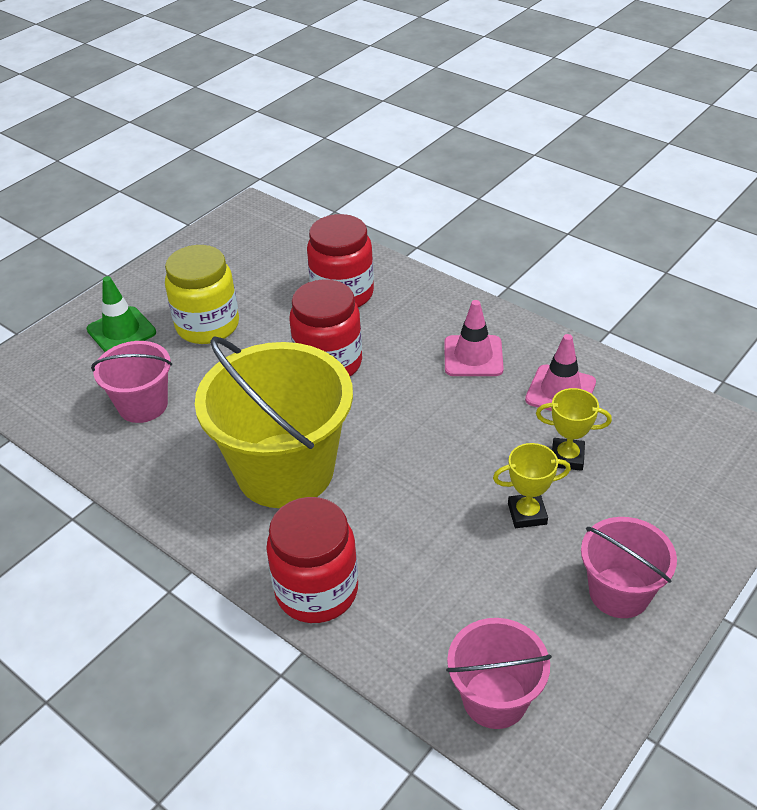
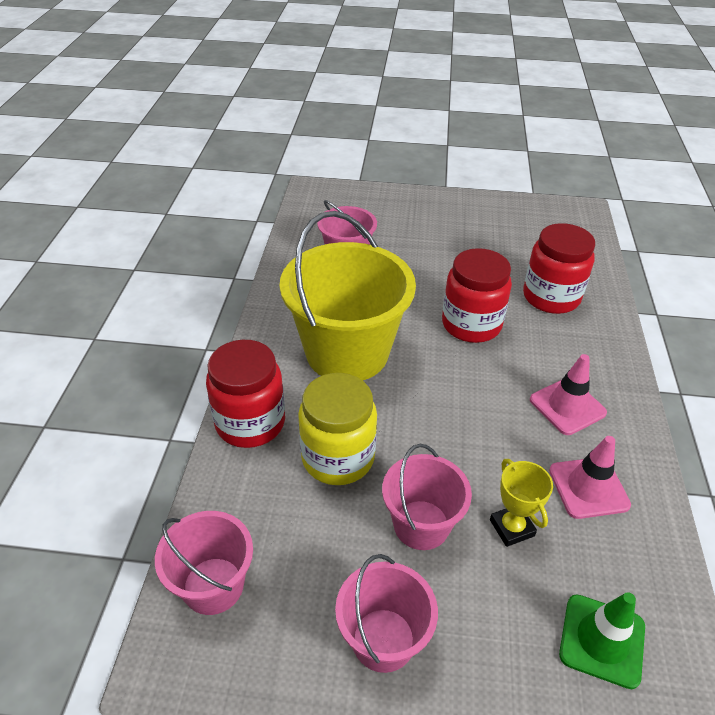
camera: 55 degrees right, 0 degrees up
(121, 331) = (401, 216): green traffic cone -> green traffic cone (602, 640)
(207, 326) = (445, 249): yellow jar -> yellow jar (338, 458)
(527, 514) = (421, 525): yellow trophy -> pink bucket

